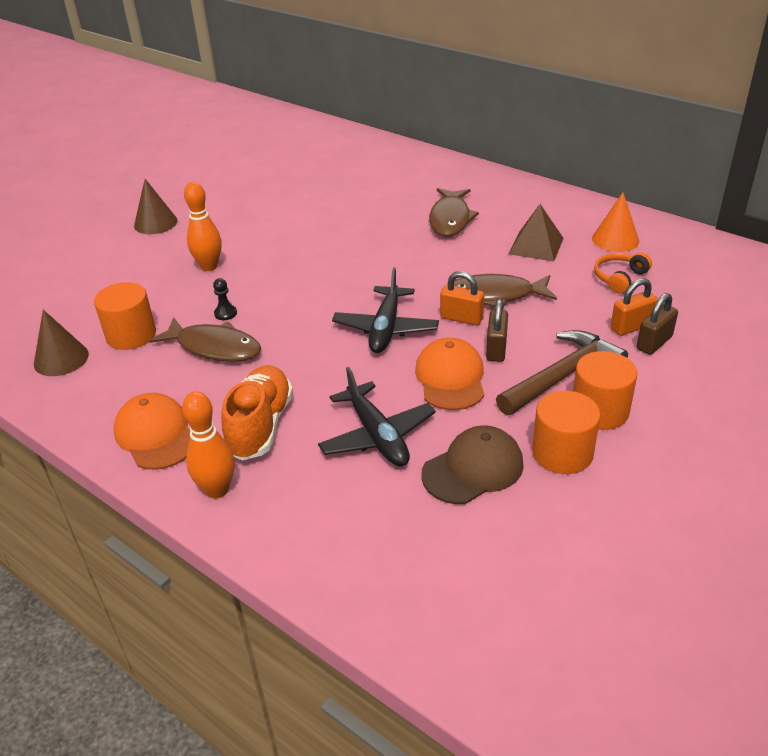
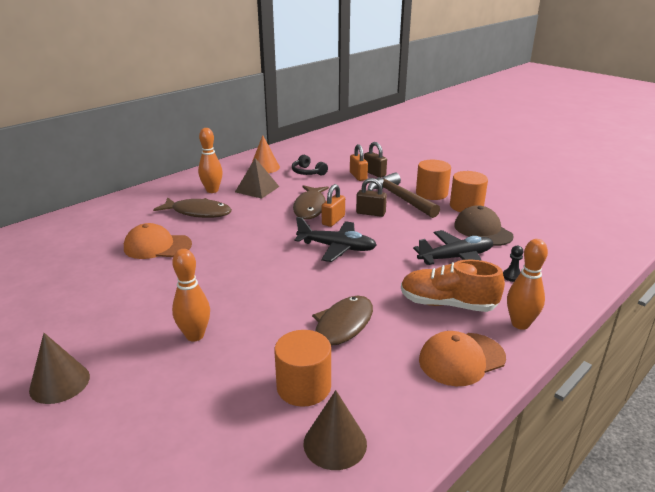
camera: 85 degrees left, 10 degrees down
(225, 313) = (287, 323): black pawn -> black pawn (512, 276)
(450, 378) = (398, 229): orange cap -> orange cap (157, 246)
(516, 216) = (212, 190): none -> orange bowling pin
(619, 278) = (308, 172): orange headphones -> black headphones

